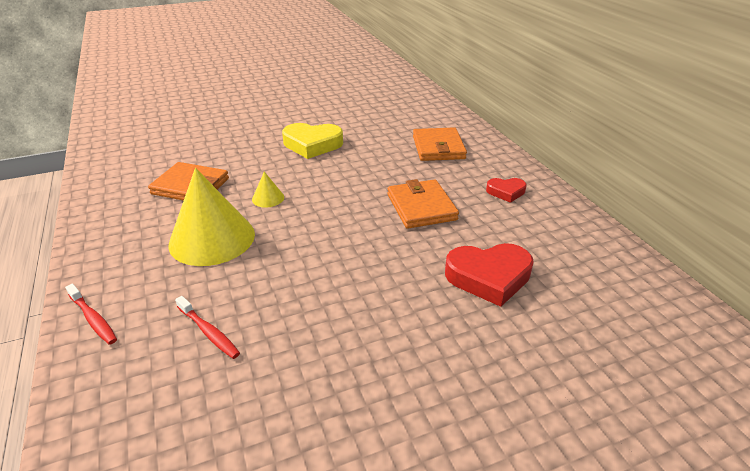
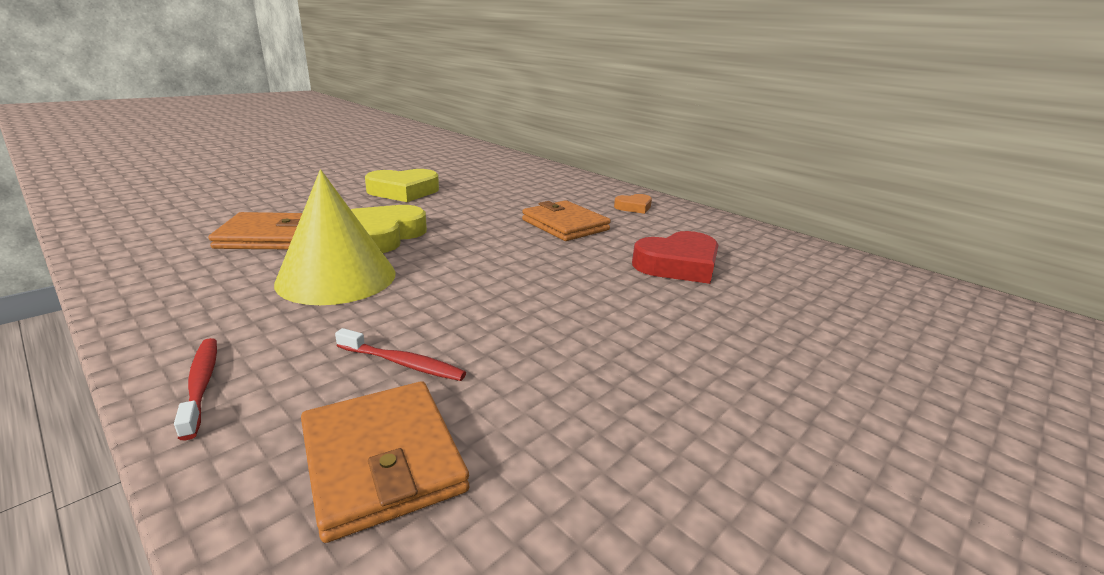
camera: 25 degrees left, 10 degrees down
(93, 319) = (201, 385): red toothbrush -> red toothbrush turned 135 degrees counterclockwise
(268, 198) = (384, 236): yellow cone -> yellow heart
(438, 147) = (542, 184): orange wallet -> orange wallet (382, 460)
(506, 192) = (634, 207): red heart -> orange heart

